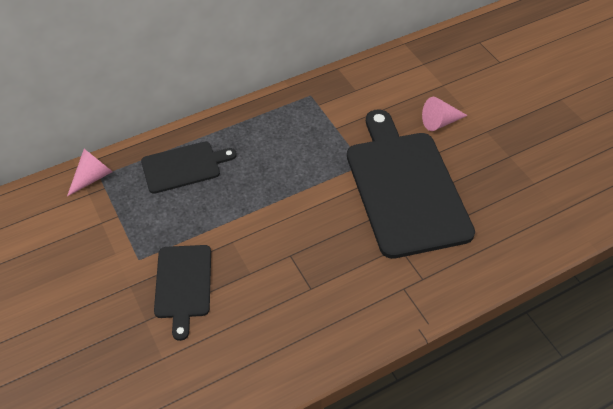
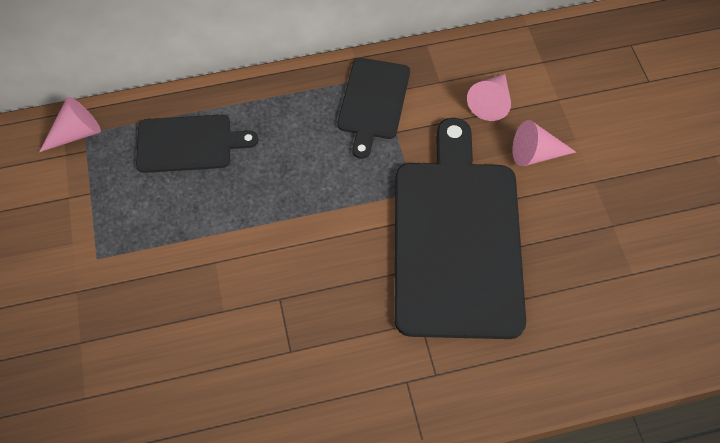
camera: 15 degrees right, 10 degrees up
(183, 284) = (138, 306): black cutting board -> black cutting board (373, 102)
(396, 96) = (490, 102): none -> pink cone

